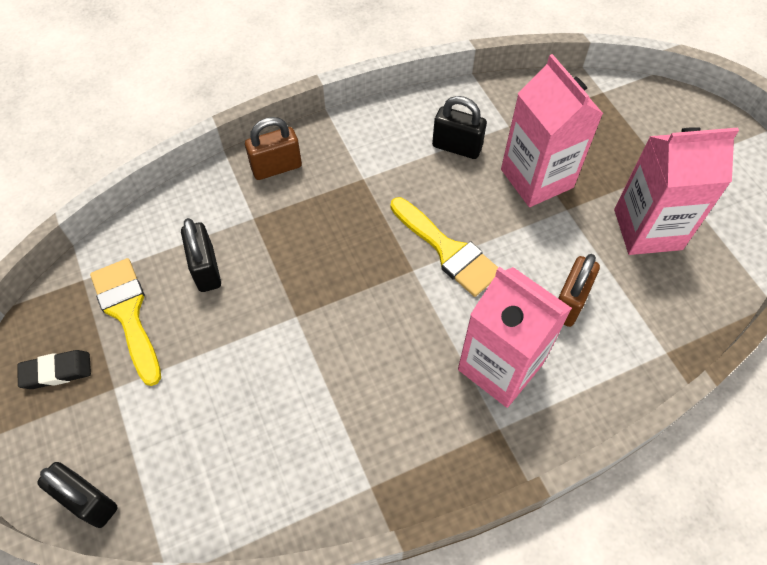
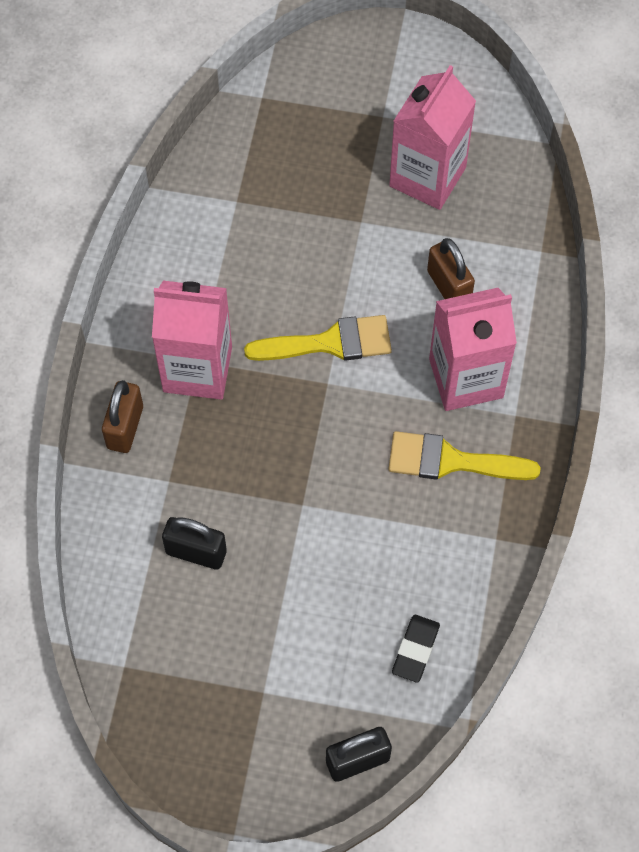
camera: 55 degrees left, 5 degrees up
(56, 371) = (211, 733): black eraser -> black eraser (415, 650)
(127, 313) = (193, 644): yellow brush -> yellow brush (451, 461)
(456, 147) = (226, 260): black padlock -> none
(536, 178) = (312, 221): pink carton -> pink carton (197, 369)

